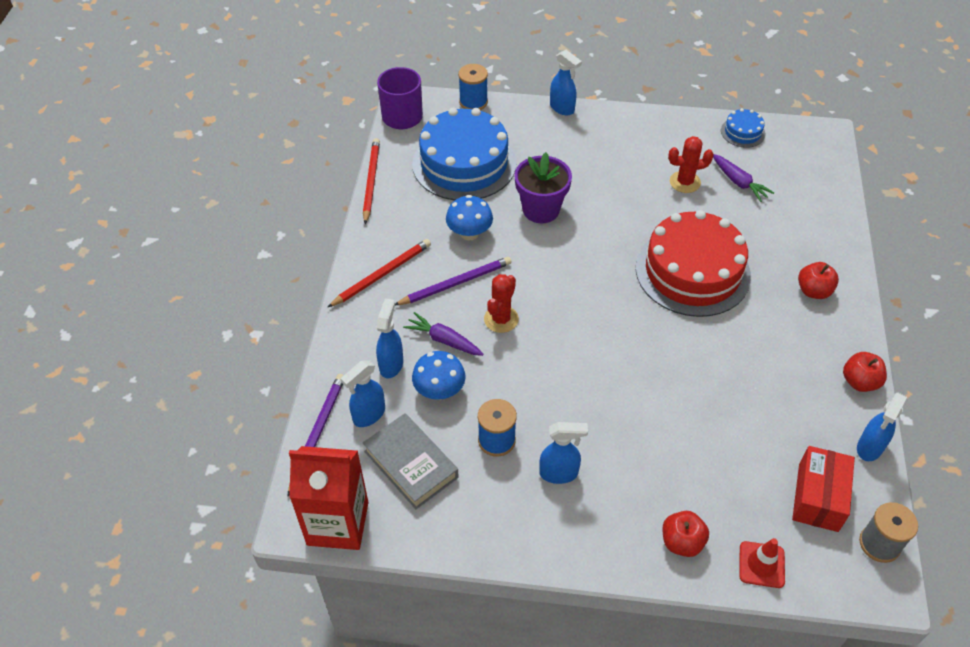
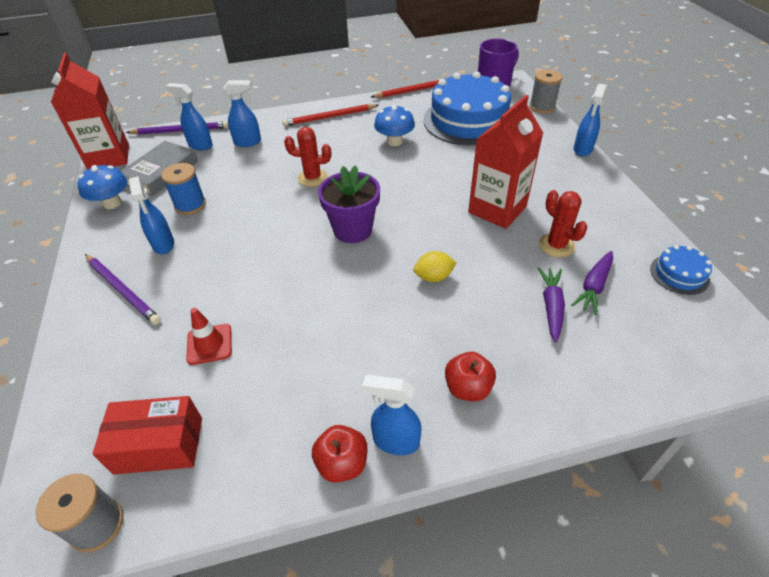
camera: 70 degrees right, 5 degrees down
(382, 274) = (329, 117): red pencil -> red pencil turned 135 degrees clockwise
(439, 390) = (230, 168): blue mushroom -> blue mushroom (112, 203)
(444, 340) = (279, 157): purple carrot -> purple carrot (551, 307)
(455, 283) = (338, 148): purple pencil -> purple pencil (123, 290)
(473, 102) = (542, 107): blue spool -> grey spool
(541, 210) = (446, 168): purple flower pot -> purple flower pot (353, 230)
(622, 199) = (497, 209): none -> red carton
(682, 542) = (97, 338): red apple -> none
(692, 271) = (434, 277): red cake -> yellow lemon
(761, 564) = (70, 406): red traffic cone -> red traffic cone (209, 344)
(869, 448) = (240, 491): blue spray bottle -> blue spray bottle (395, 441)

